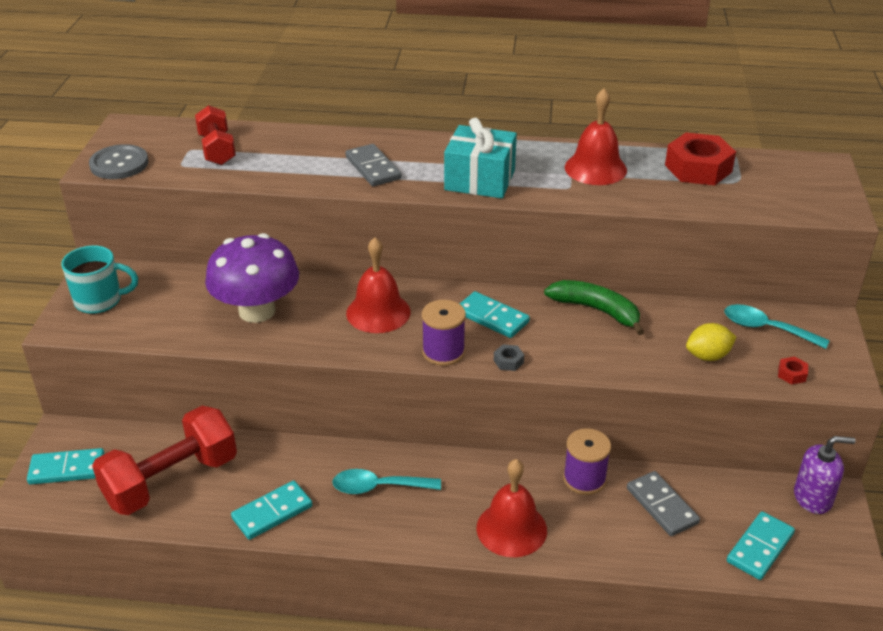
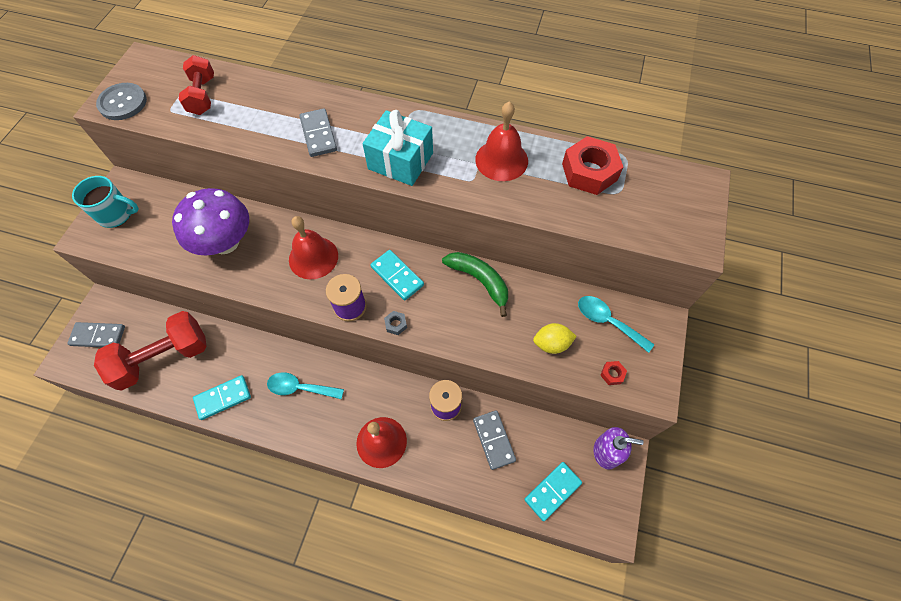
camera: 10 degrees right, 25 degrees up
(67, 469) = (98, 336): turquoise domino -> grey domino

